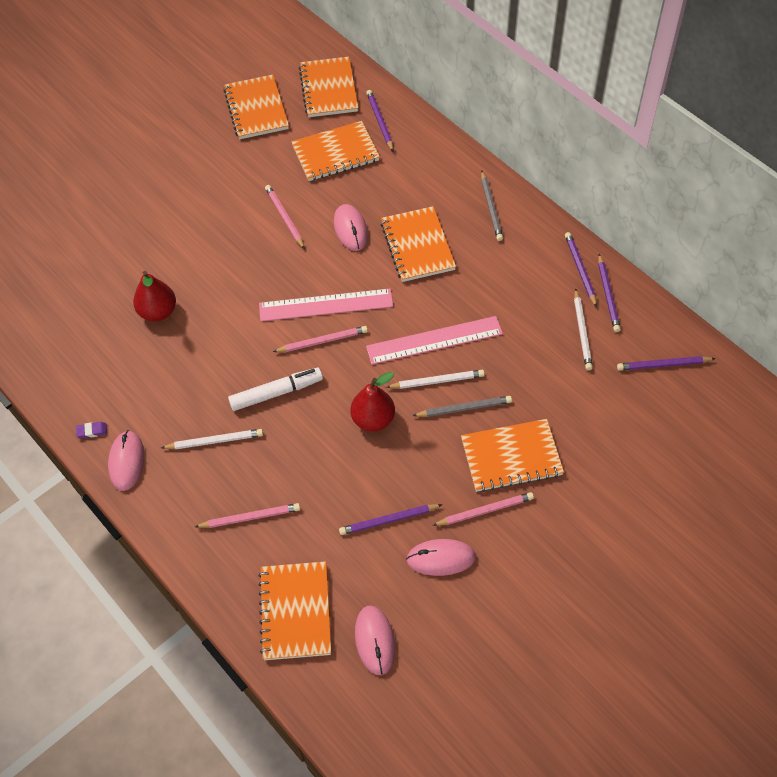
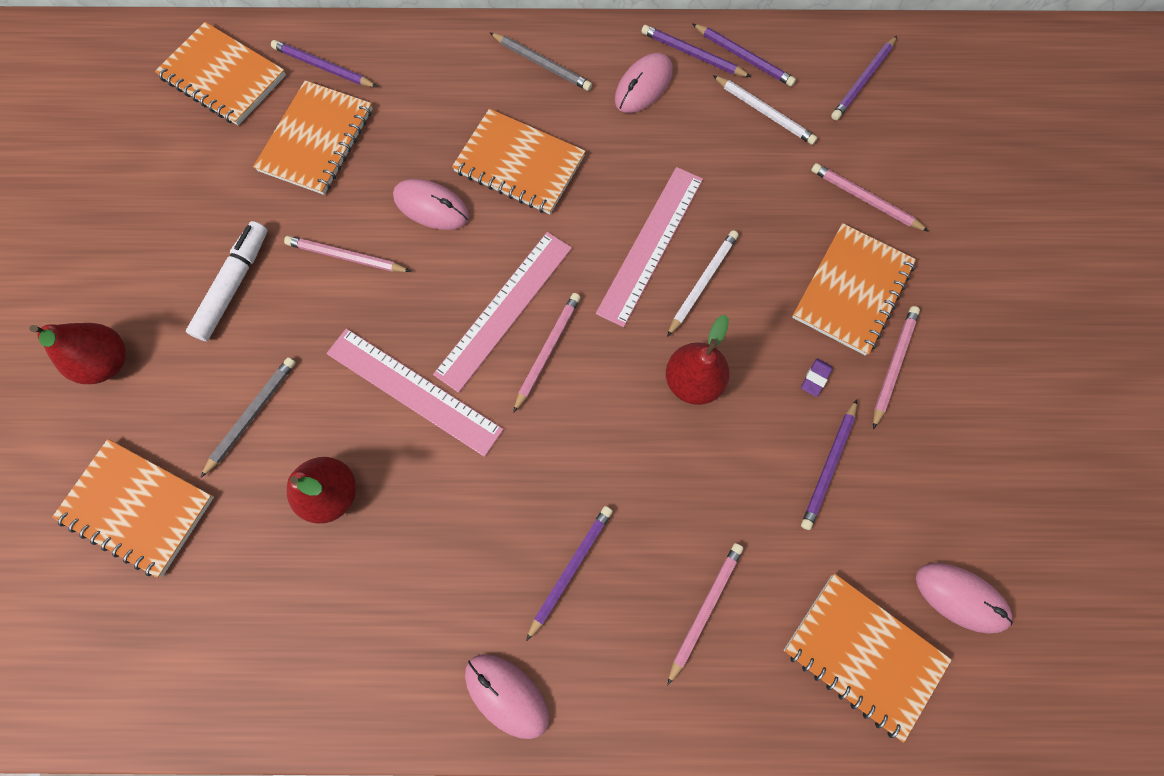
camera: 50 degrees left, 15 degrees up
(92, 431) = (425, 705): purple eraser -> purple eraser (815, 378)
(136, 174) = (108, 362): none -> red pear
(214, 441) = (570, 569): white pencil -> purple pencil
(242, 302) = (414, 391): none -> pink ruler
(256, 109) = (165, 165): orange notebook -> orange notebook (138, 507)
(276, 393) = (568, 451): white marker -> white marker (234, 285)
(441, 558) = (914, 452): pink mouse -> pink mouse (643, 86)
(464, 408) = (757, 285): grey pencil -> grey pencil (252, 415)
(580, 422) = (865, 199): none -> pink pencil

